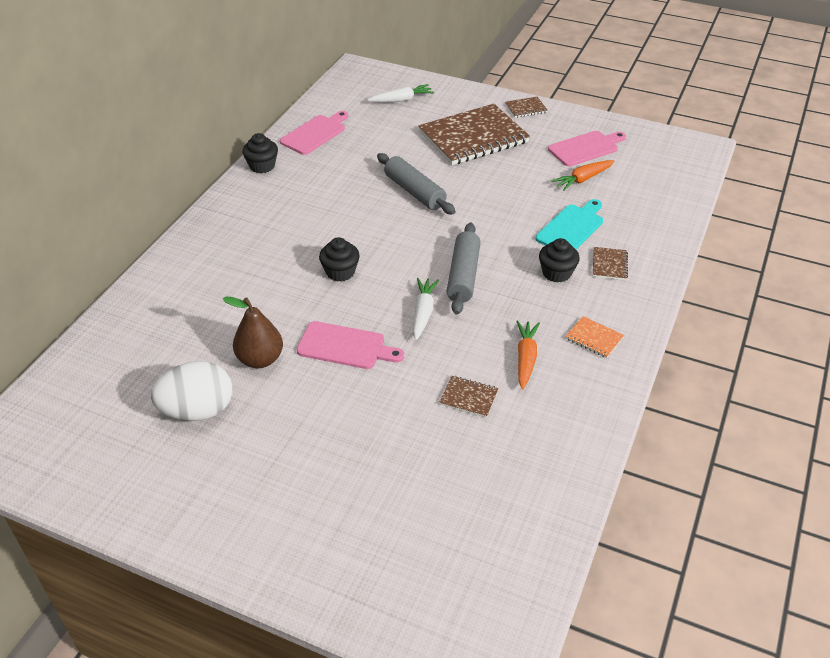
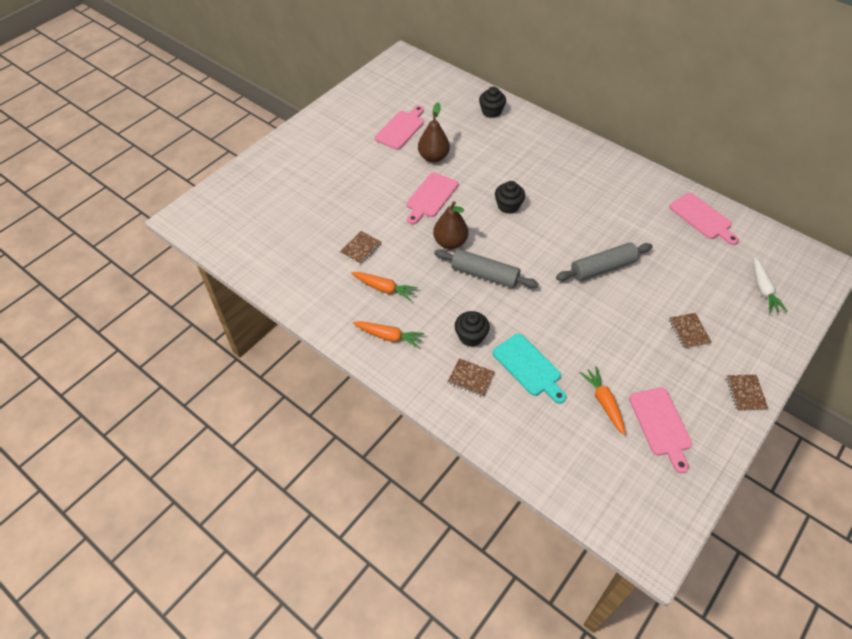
camera: 105 degrees right, 10 degrees up
(198, 411) = (401, 128): white egg -> pink cutting board
(262, 166) = (654, 180): black cupcake -> black cupcake (491, 111)
(423, 313) = (450, 242): white carrot -> brown pear
(473, 137) = (689, 331): brown notebook -> brown notebook, size x0.41
(594, 338) = (388, 336): orange notebook -> orange carrot

